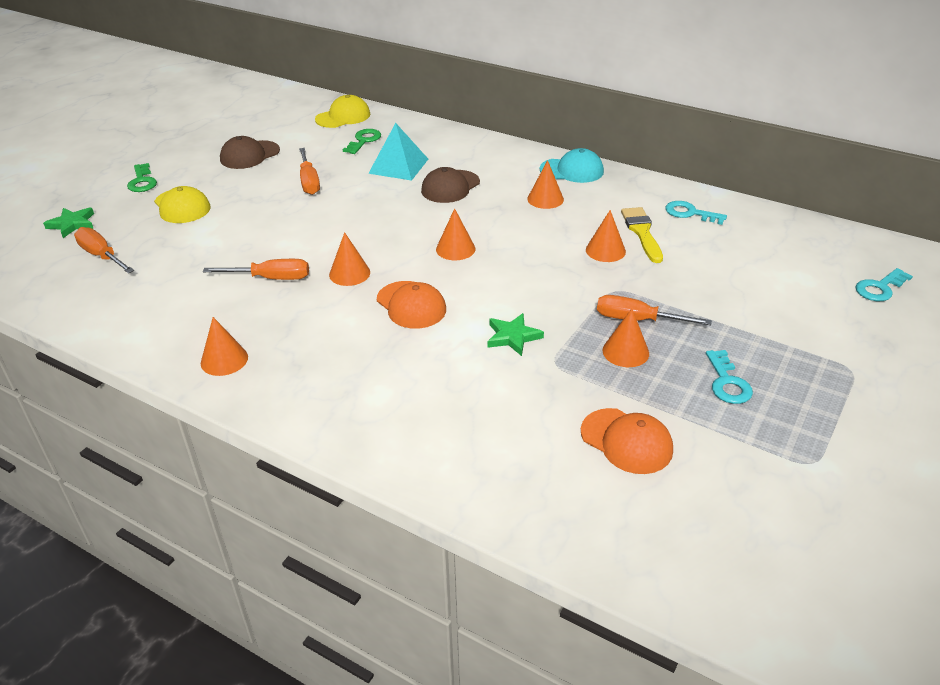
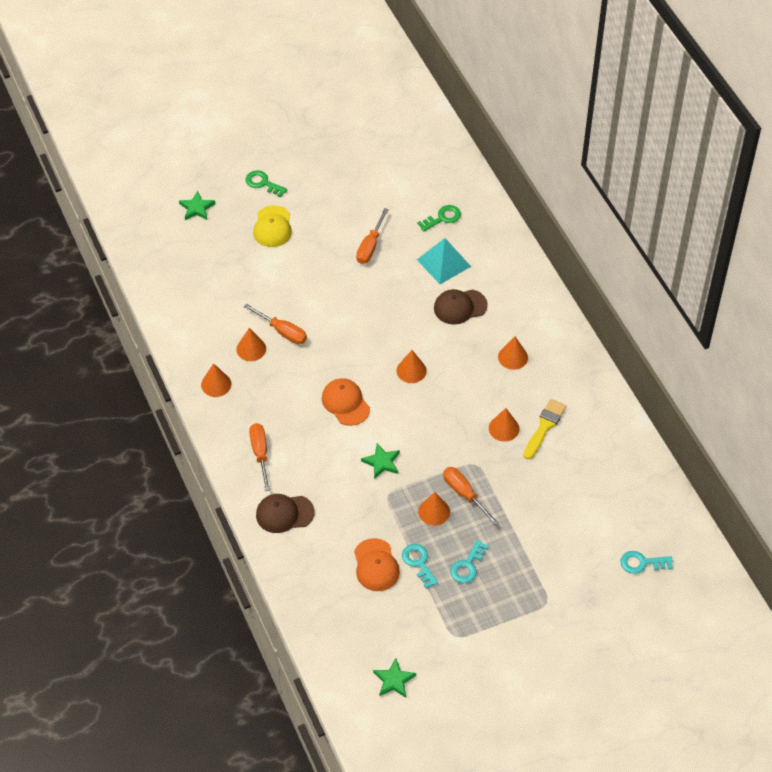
camera: 35 degrees right, 15 degrees up
(101, 256) = (198, 252): orange screwdriver -> orange screwdriver (260, 453)
(142, 181) = (263, 183): green key -> green key turned 105 degrees clockwise
(249, 155) = (351, 191): brown cap -> brown cap (284, 513)
(343, 117) = (450, 178): yellow cap -> none
(349, 273) = (330, 354): orange cone -> orange cone (251, 349)
(411, 305) = (345, 403): orange cap -> orange cap turned 150 degrees clockwise
(572, 170) = (560, 338): turquoise cap -> none
(690, 213) = (597, 429): turquoise key -> turquoise key (418, 563)
(816, 566) = (394, 680): none -> green star

